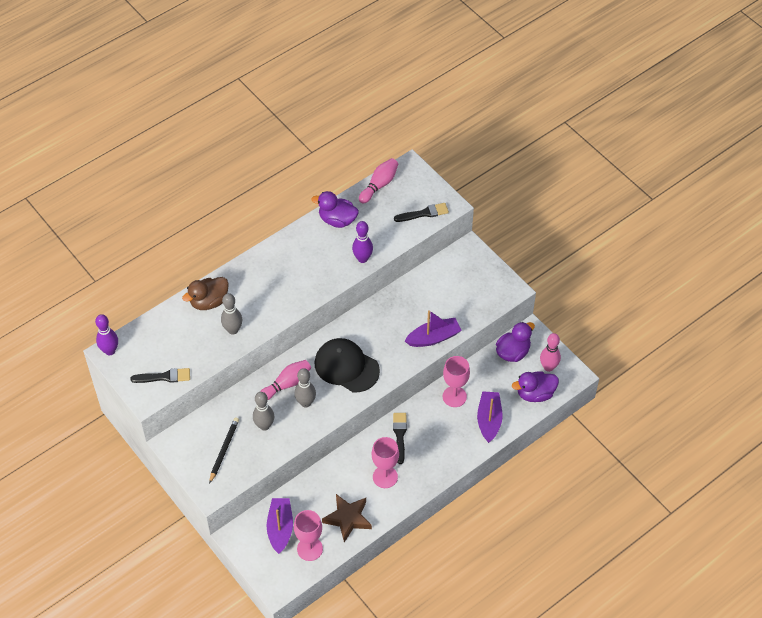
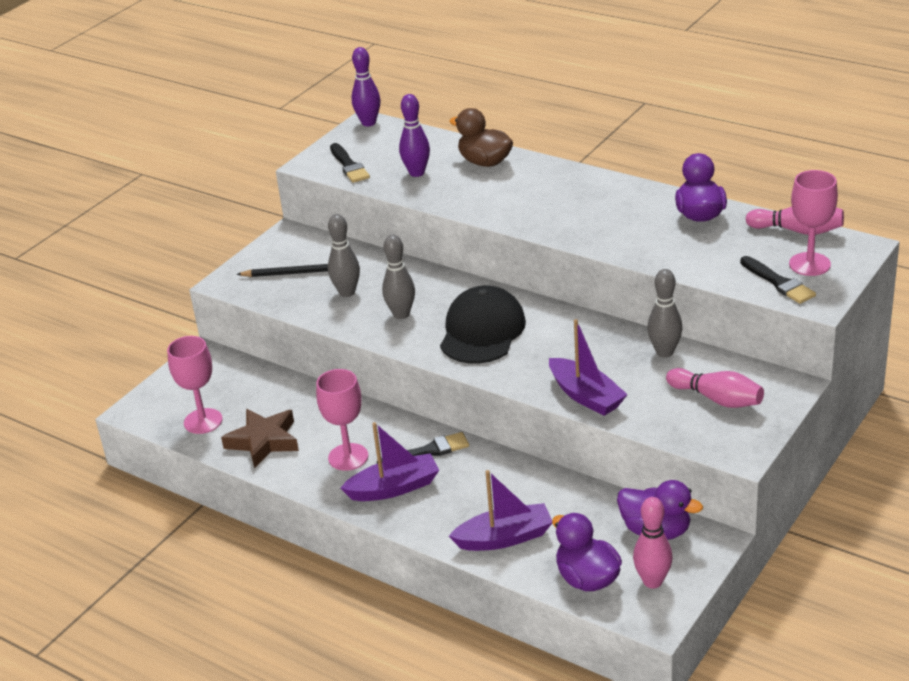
camera: 75 degrees right, 20 degrees down
(233, 330) = (450, 190): grey bowling pin -> grey bowling pin (664, 352)
(280, 528) = (227, 387): purple boat -> purple boat (394, 488)
(287, 384) = (424, 291): pink bowling pin -> pink bowling pin (717, 399)
(362, 259) = (645, 253): purple bowling pin -> purple bowling pin (417, 173)
(454, 396) = (529, 488): pink goblet -> pink goblet (809, 264)

